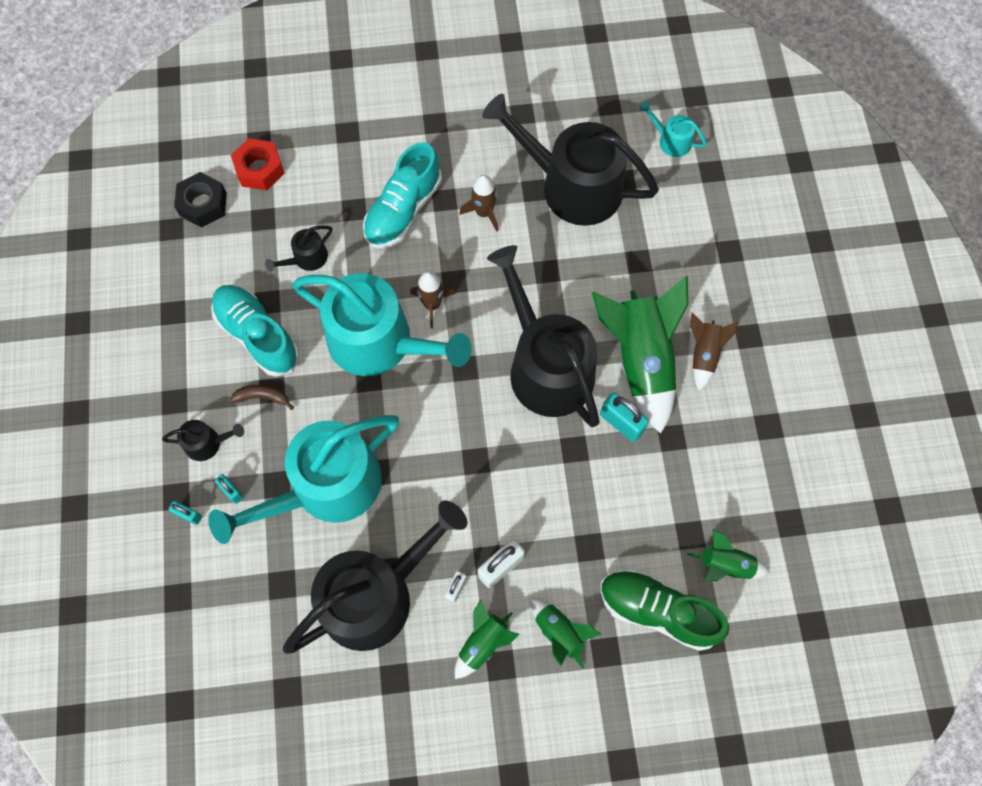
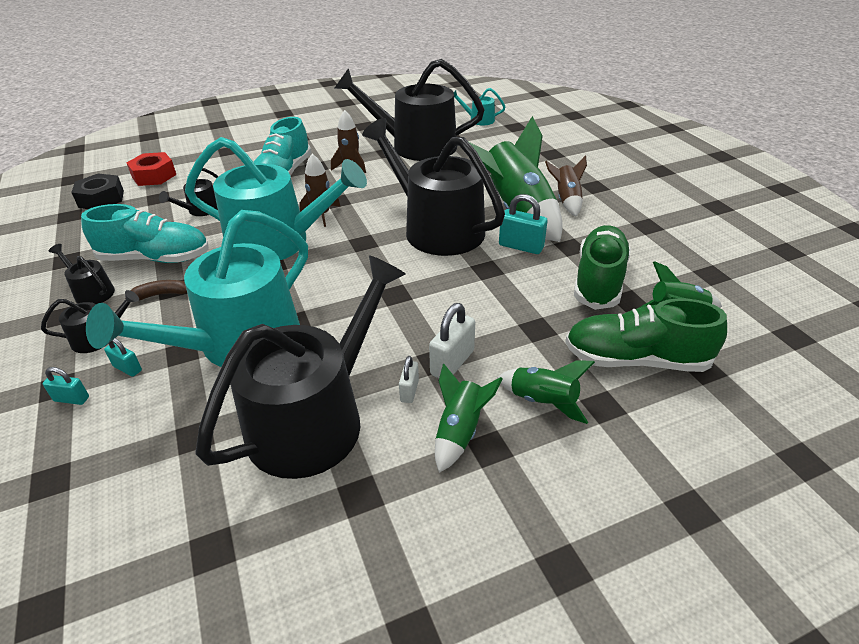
camera: 15 degrees left, 30 degrees down
(199, 374) = (92, 292): none -> black watering can
(258, 335) = (155, 258): turquoise shoe -> turquoise shoe turned 150 degrees clockwise
(675, 499) = (599, 281): none -> green shoe

